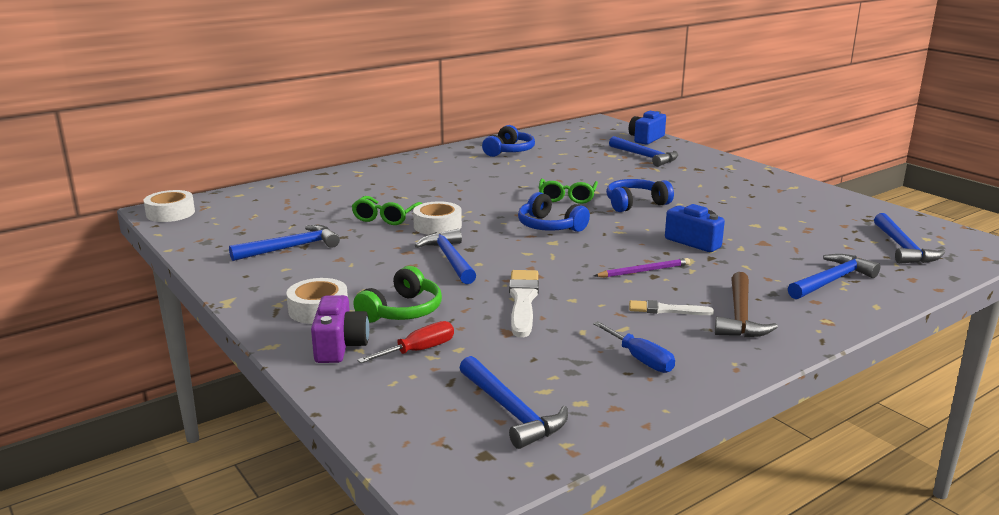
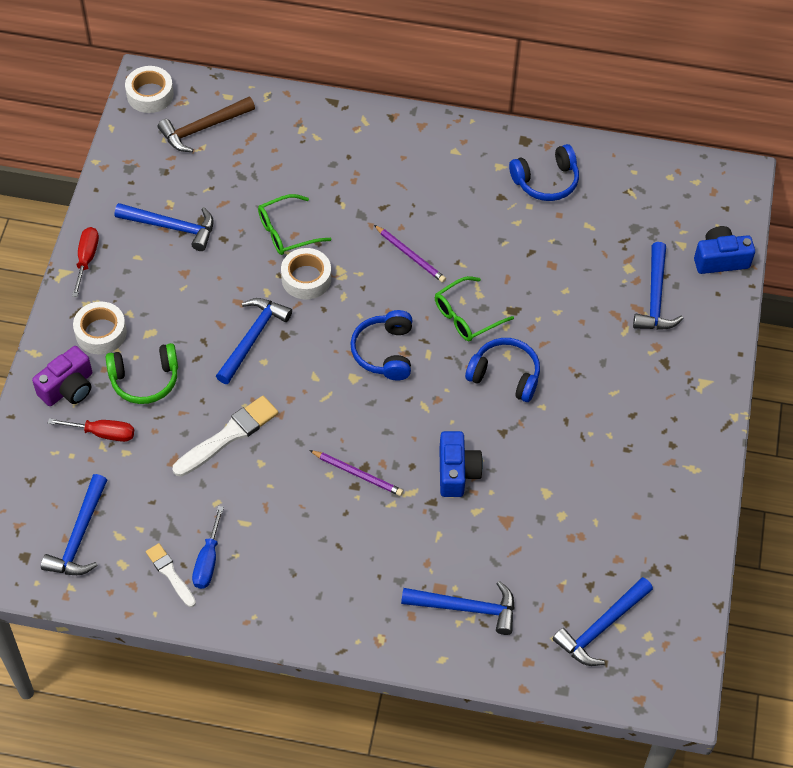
camera: 45 degrees right, 35 degrees up
(239, 287) = (87, 259): none -> red screwdriver
(487, 194) = (410, 255): none -> purple pencil
(666, 310) = (300, 530): white brush -> white brush (170, 574)
(740, 316) = (335, 581): brown hammer -> brown hammer (203, 128)

